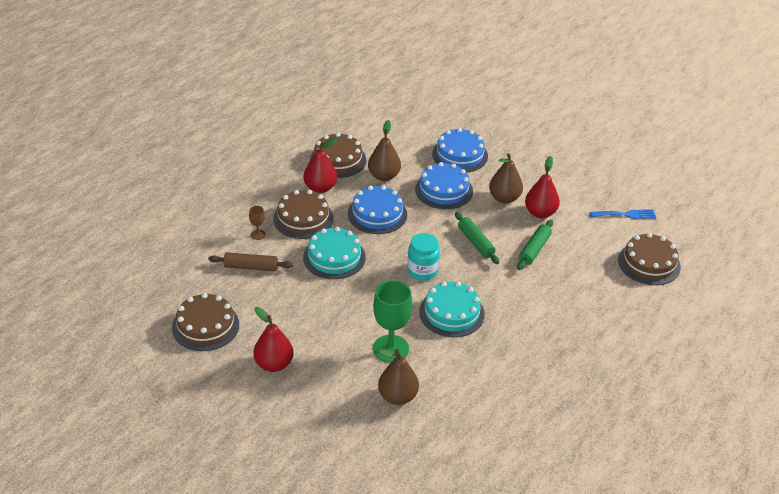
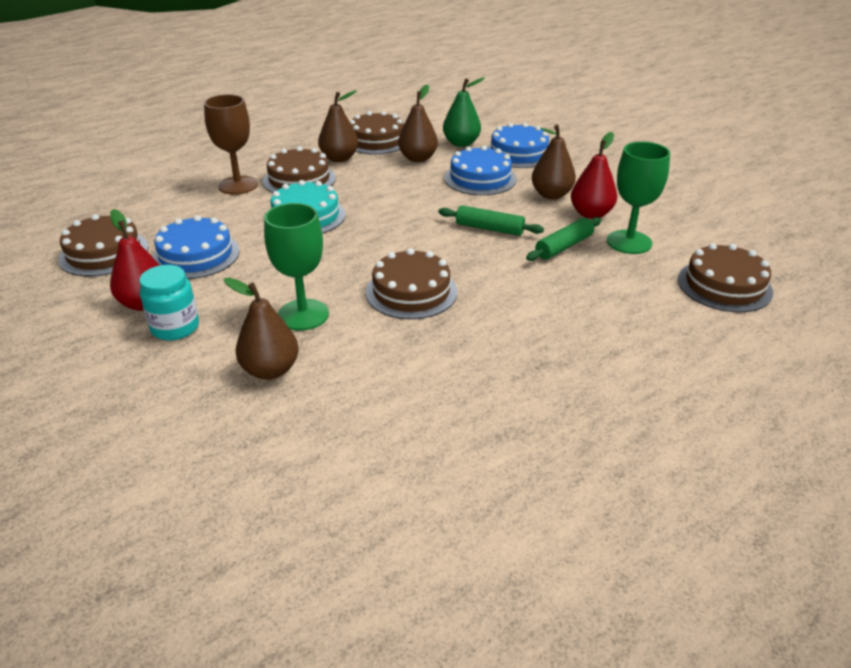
camera: 20 degrees right, 5 degrees down
(251, 267) = (205, 210): brown rolling pin -> none
(258, 234) = (238, 185): brown goblet -> brown goblet, size x2.21
(320, 188) = (339, 158): red pear -> brown pear
(377, 214) = (386, 187): blue cake -> blue cake (196, 255)
(409, 151) = (461, 143): none -> green pear
(422, 271) = (403, 245): turquoise jar -> turquoise jar (175, 328)
(451, 313) = (411, 292): turquoise cake -> brown cake
(475, 242) = (489, 229): green rolling pin -> green rolling pin turned 60 degrees counterclockwise
(576, 236) = (629, 242): none -> green goblet
(626, 214) = (709, 231): blue fork -> none

